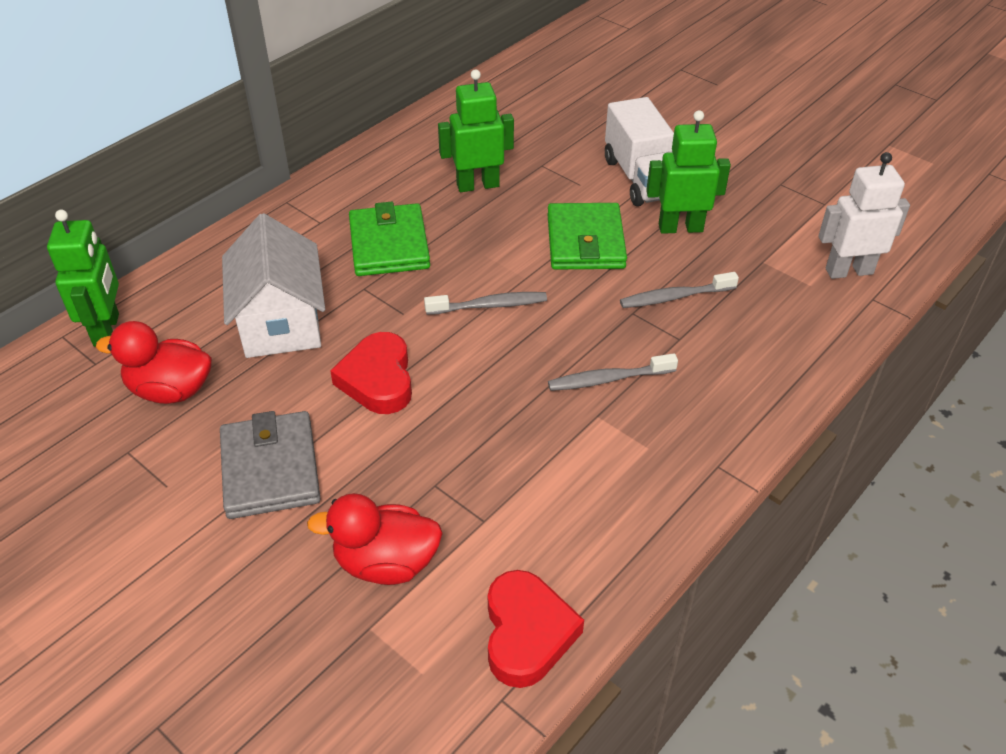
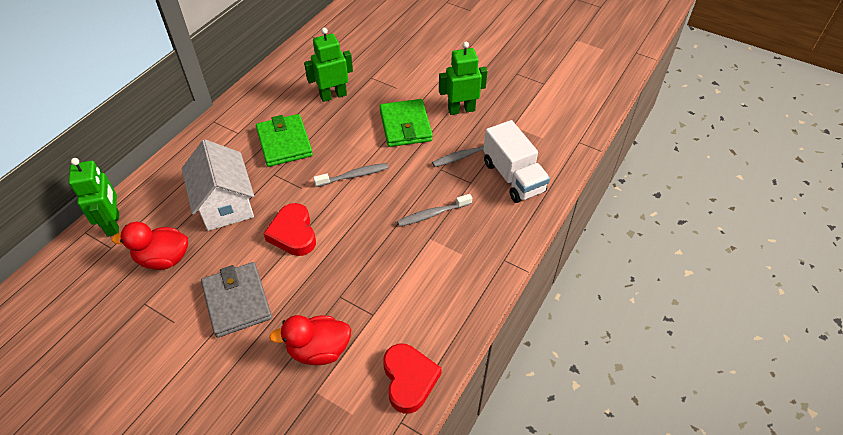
camera: 10 degrees left, 5 degrees up
(641, 178) = (433, 79): white truck -> white truck (513, 177)
(848, 271) = (563, 126): white robot -> none

